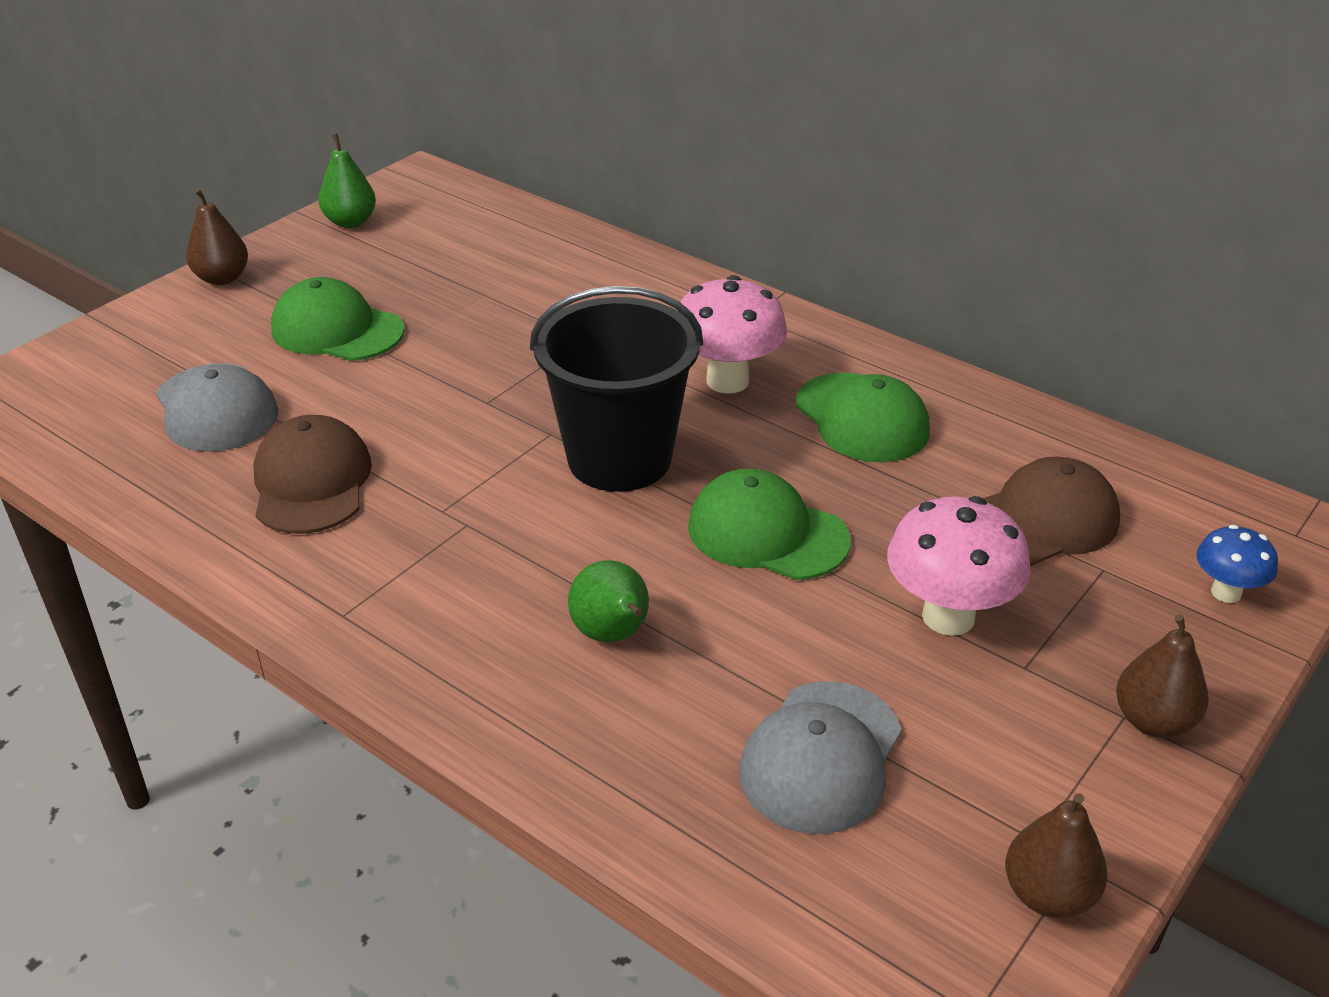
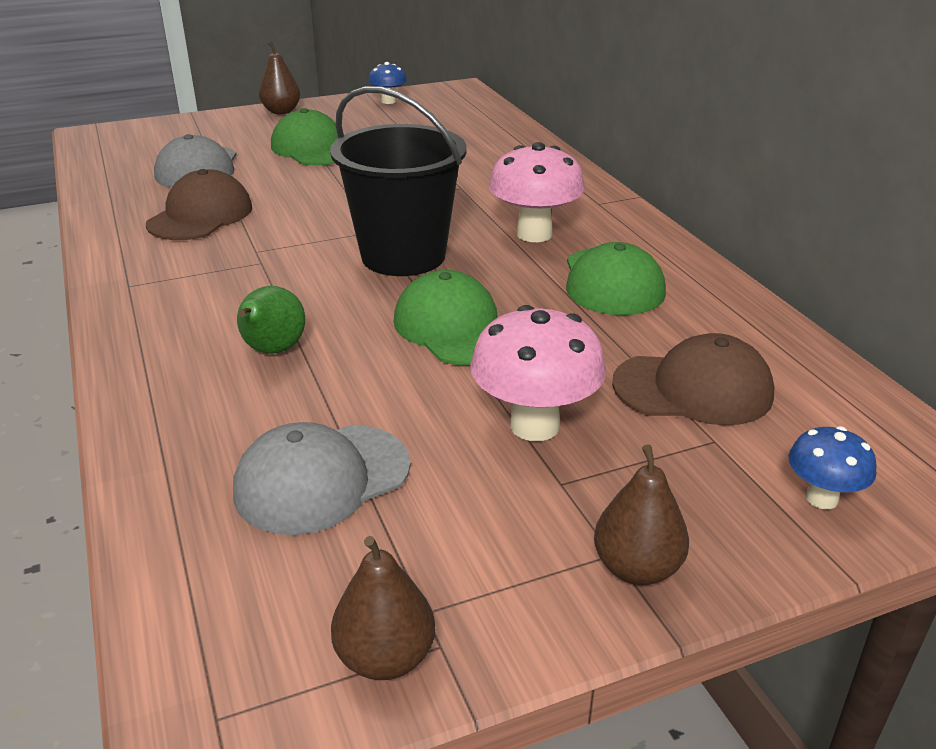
camera: 30 degrees right, 5 degrees down
(350, 222) = (388, 101): green pear -> blue mushroom

